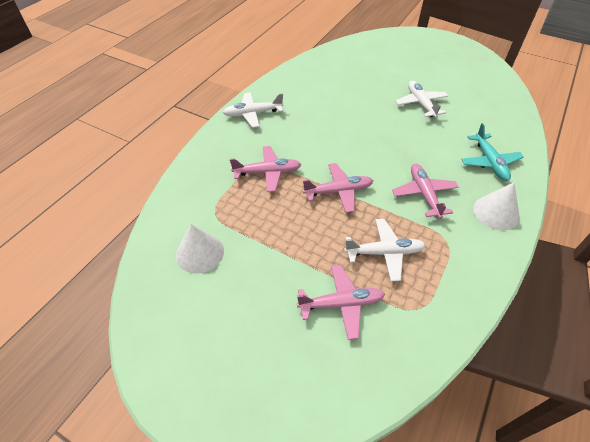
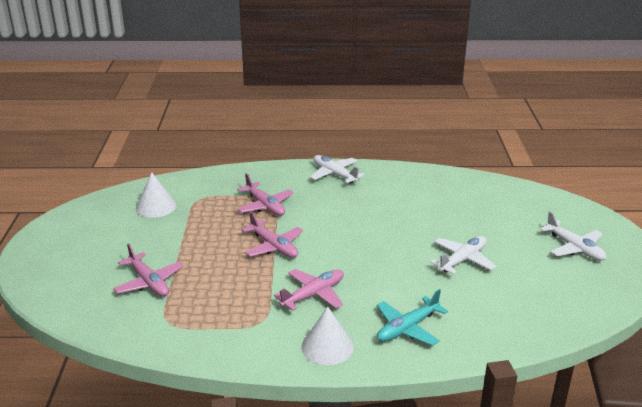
camera: 60 degrees right, 20 degrees down
(384, 252) = (218, 290): white plane -> white plane (574, 248)

